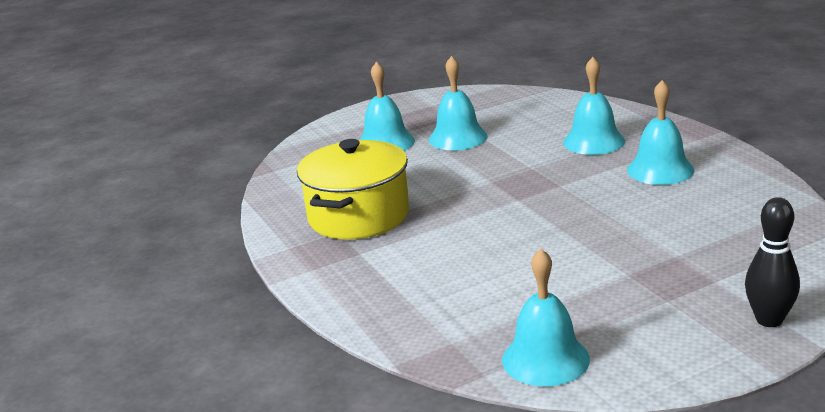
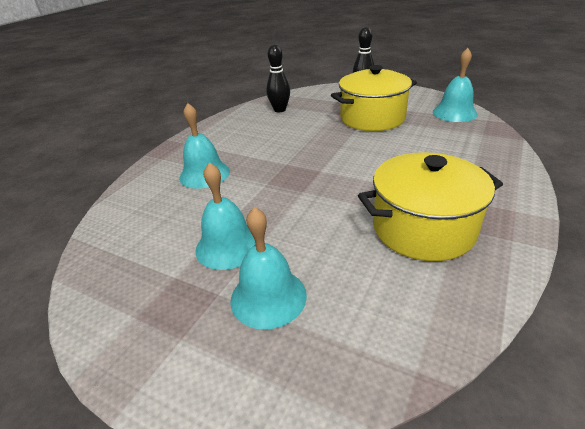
camera: 125 degrees left, 10 degrees up
(617, 278) = (372, 118): none -> yellow pot
(660, 170) = (239, 141): turquoise bell -> none
(745, 216) = (280, 110): none -> black bowling pin

